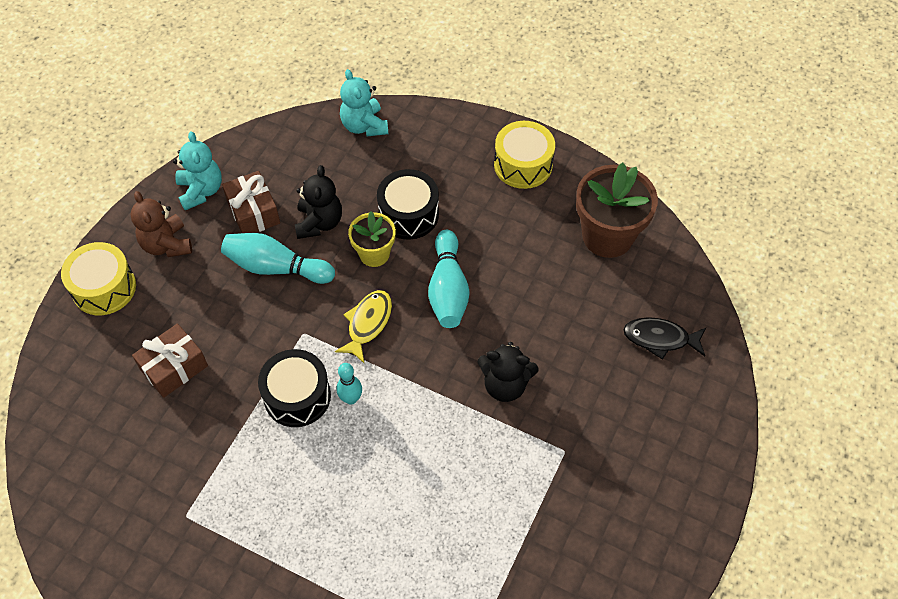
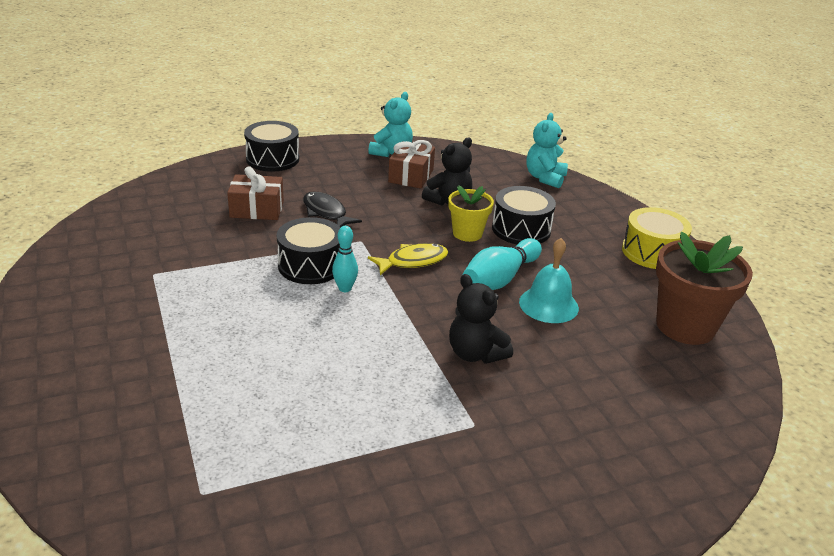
camera: 40 degrees right, 25 degrees down
(104, 288) = (272, 159): yellow drum -> black drum
(167, 244) = (336, 162): brown teddy bear -> none
(276, 267) = (389, 204): turquoise bowling pin -> none
(505, 289) = (548, 304): none -> turquoise bell
(660, 339) = (664, 415): black fish -> black fish (326, 212)

